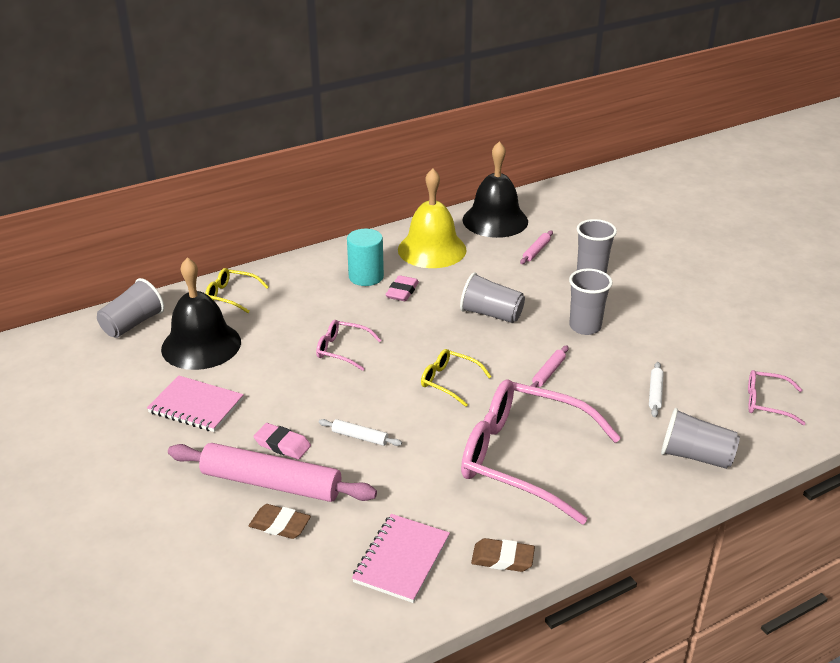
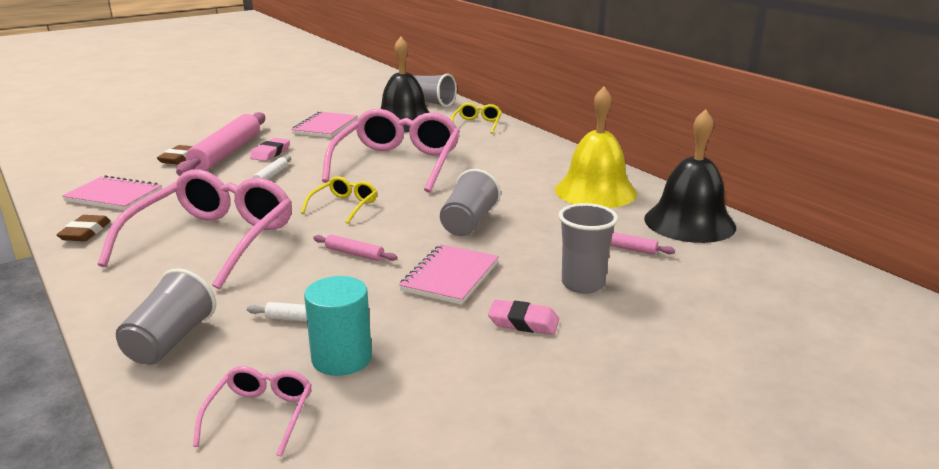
camera: 85 degrees right, 10 degrees down
(342, 350) = (397, 164): pink glasses -> pink glasses, size x2.20
(366, 277) = (525, 166): turquoise cylinder -> turquoise cylinder (341, 358)
(402, 291) = (502, 181): pink eraser -> pink eraser (523, 322)
(585, 327) = (450, 277): grey cup -> pink notebook

